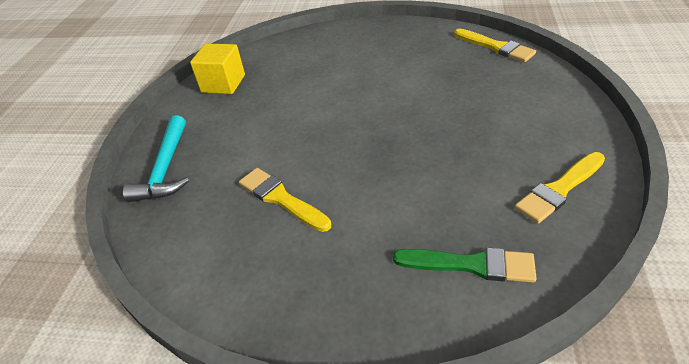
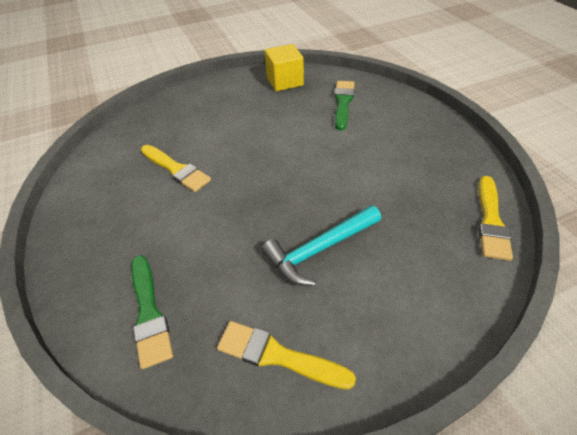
camera: 55 degrees right, 5 degrees up
(166, 168) = (180, 104): turquoise hammer -> turquoise hammer (320, 249)
(281, 198) = (176, 169): yellow brush -> yellow brush turned 120 degrees clockwise
(298, 61) = (343, 102): none -> green brush

